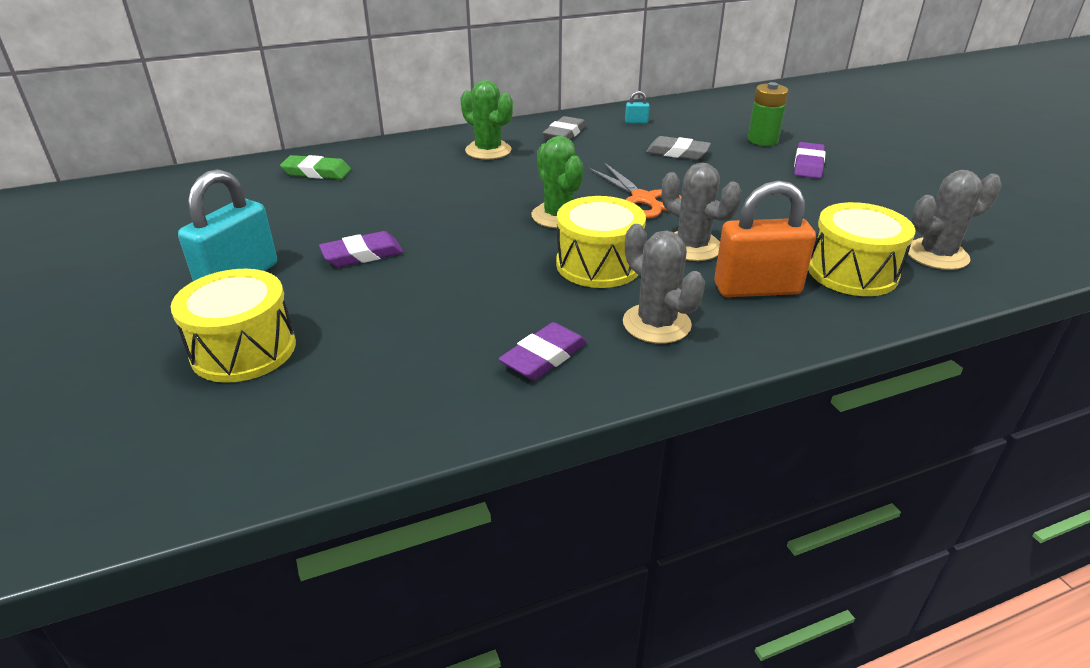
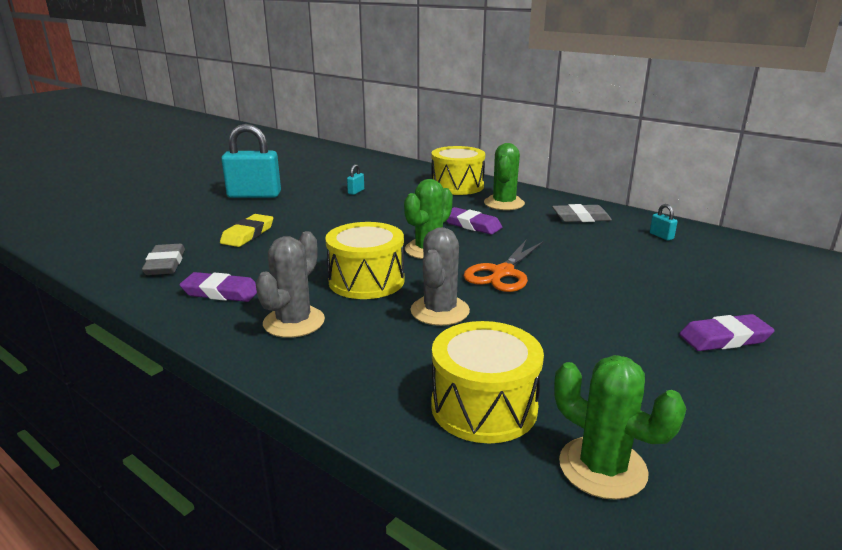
camera: 60 degrees right, 10 degrees down
(244, 350) = (183, 217): yellow drum -> yellow drum (457, 186)
(316, 172) = (398, 174): green eraser -> none
(337, 210) = (356, 192): none -> turquoise padlock
(362, 254) = (307, 212): purple eraser -> purple eraser (472, 225)
(384, 308) = (248, 234): none -> yellow eraser
(677, 152) = (626, 266): grey eraser -> grey eraser (165, 264)
(757, 289) = (392, 356): orange padlock -> none
(762, 140) = (741, 301): green battery -> none
(936, 255) = (602, 467): grey cactus -> green cactus

